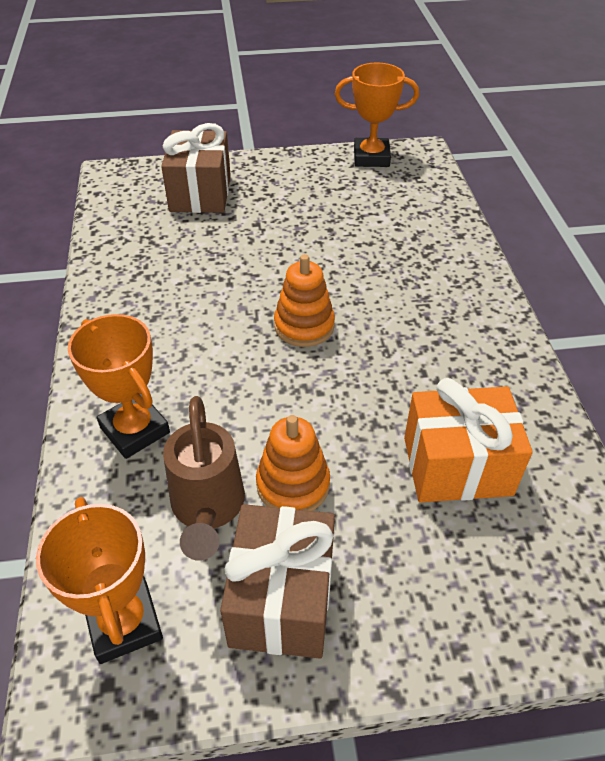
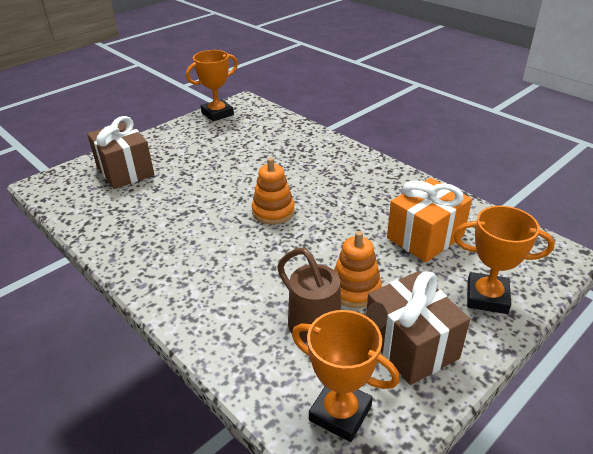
camera: 35 degrees left, 10 degrees down
(135, 430) = (230, 314): orange trophy -> orange trophy (487, 297)

